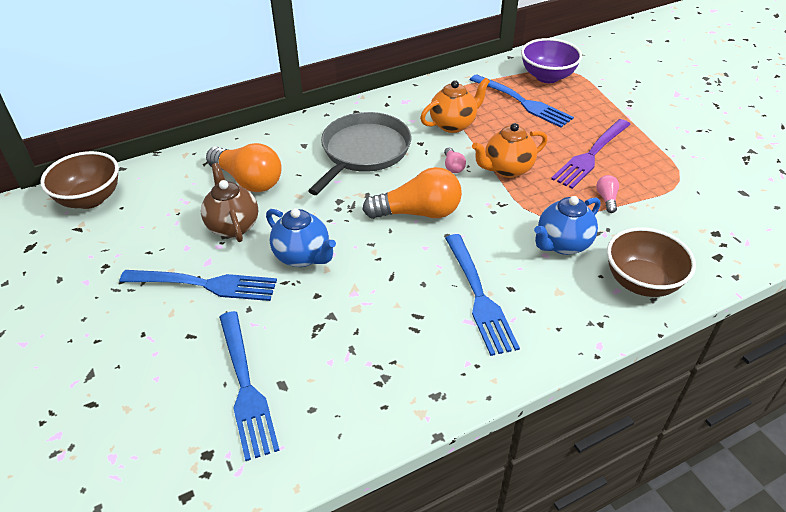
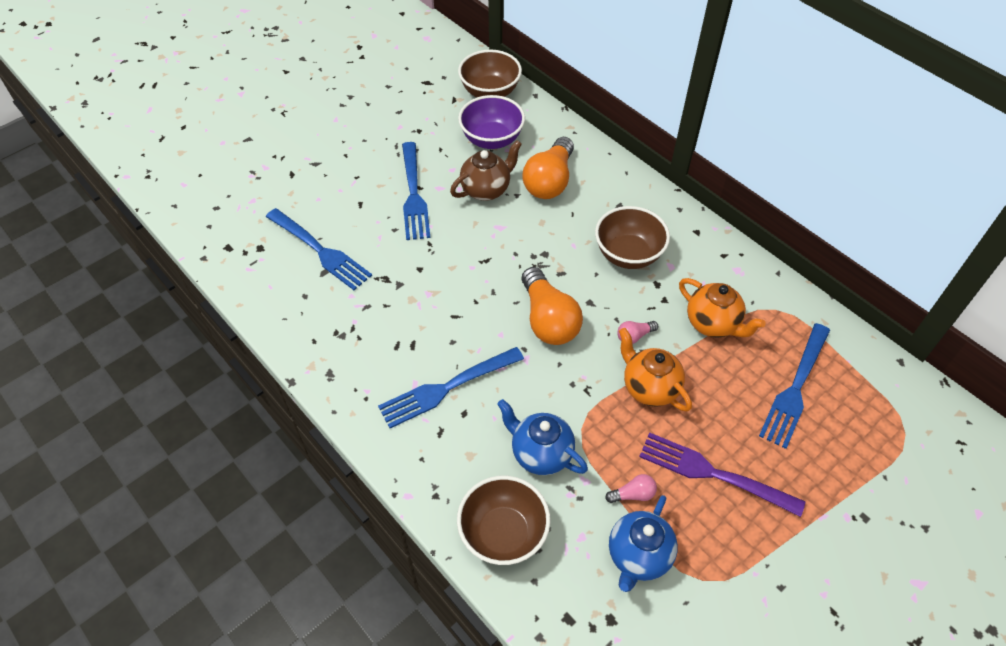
camera: 75 degrees right, 10 degrees up
(245, 386) = (319, 250): blue fork -> blue fork turned 105 degrees counterclockwise
(303, 256) = (462, 247): blue teapot -> blue teapot (638, 556)
(363, 152) = (628, 254): grey pan -> brown bowl
(547, 77) = (872, 410): purple bowl -> purple bowl (492, 139)

